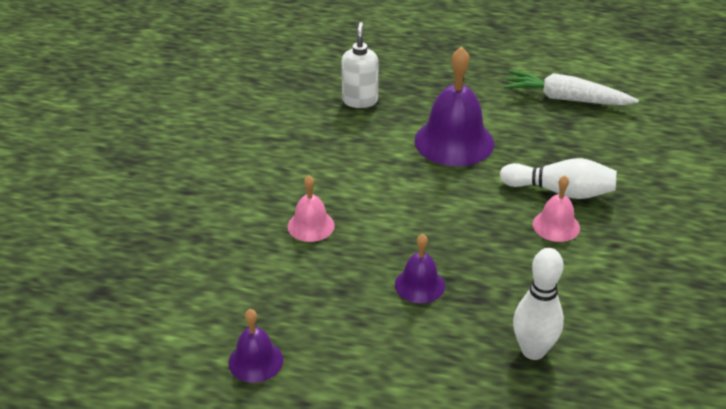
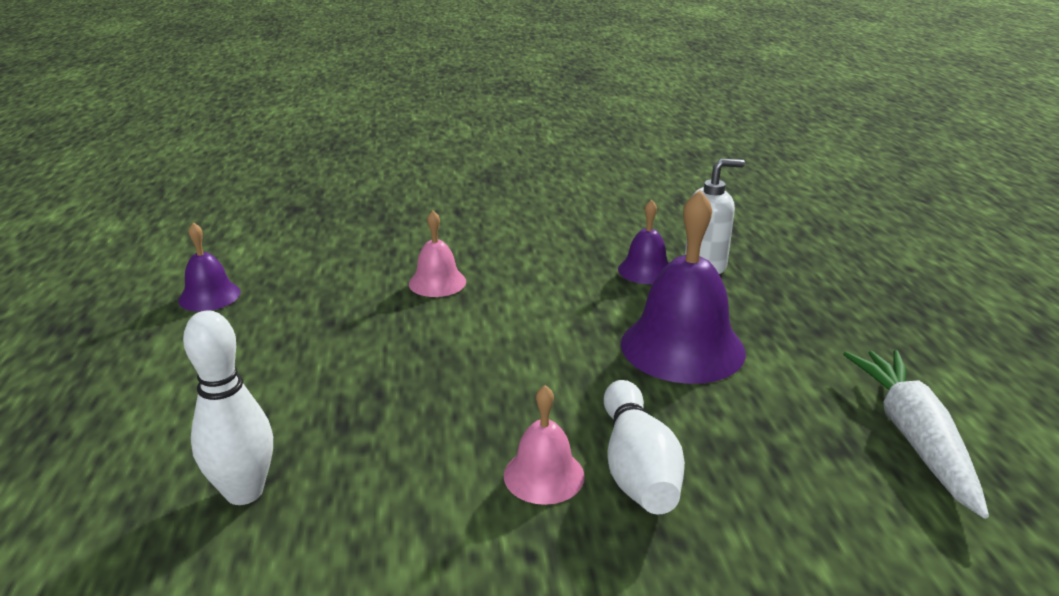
camera: 70 degrees right, 10 degrees down
(419, 285) = (357, 372): purple bell -> purple bell (646, 270)

